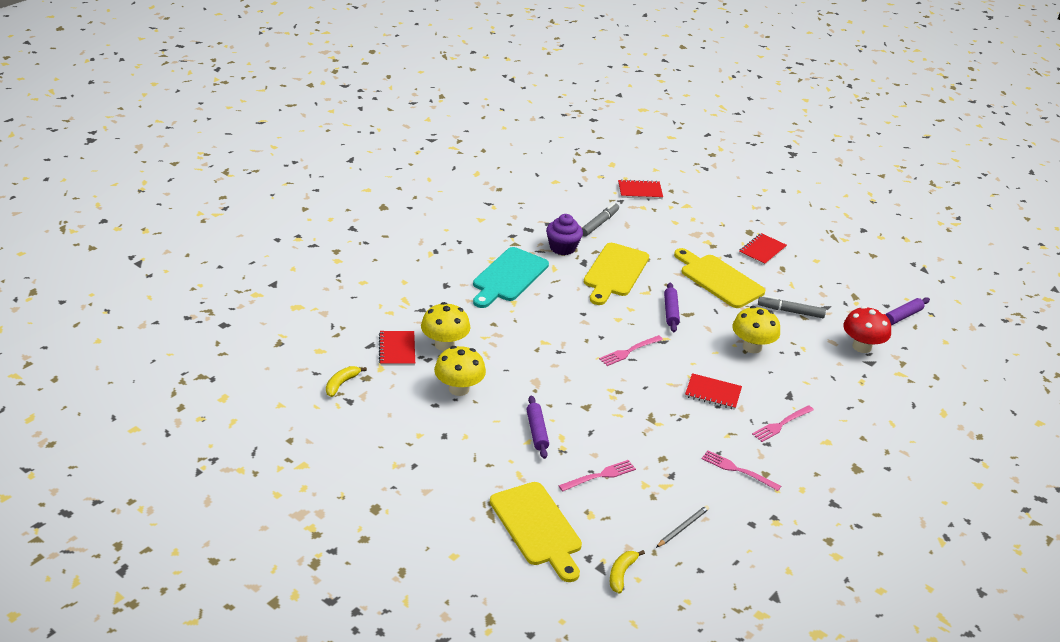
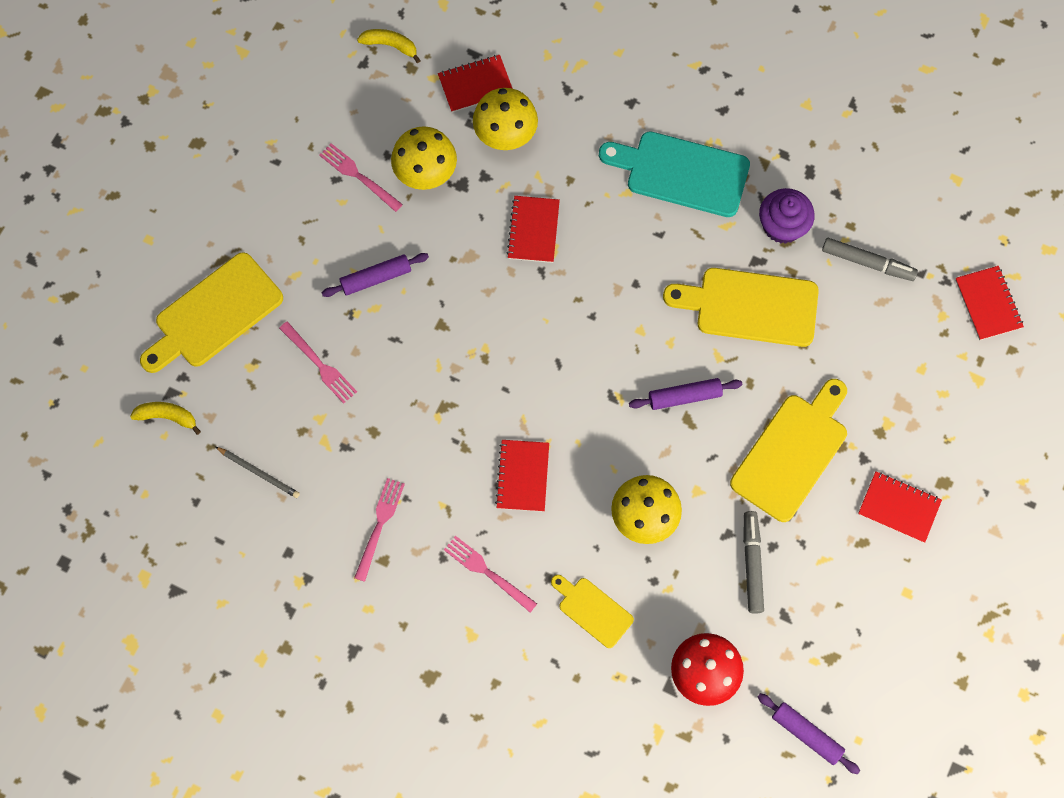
camera: 80 degrees right, 35 degrees up
(526, 348) = (533, 230): none -> red notebook
(628, 351) = (573, 356): pink fork -> pink fork (357, 175)
(814, 383) = (592, 610): none -> yellow cutting board

